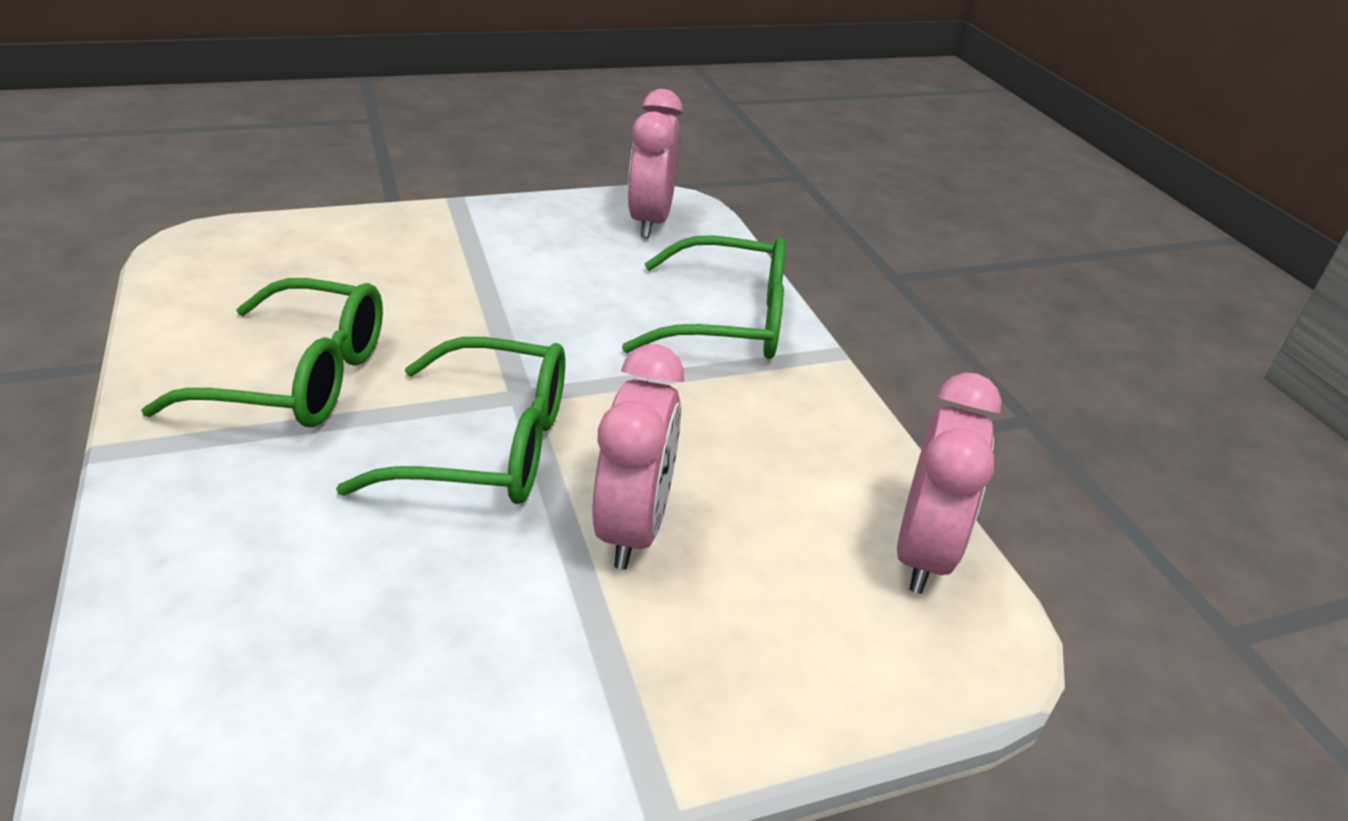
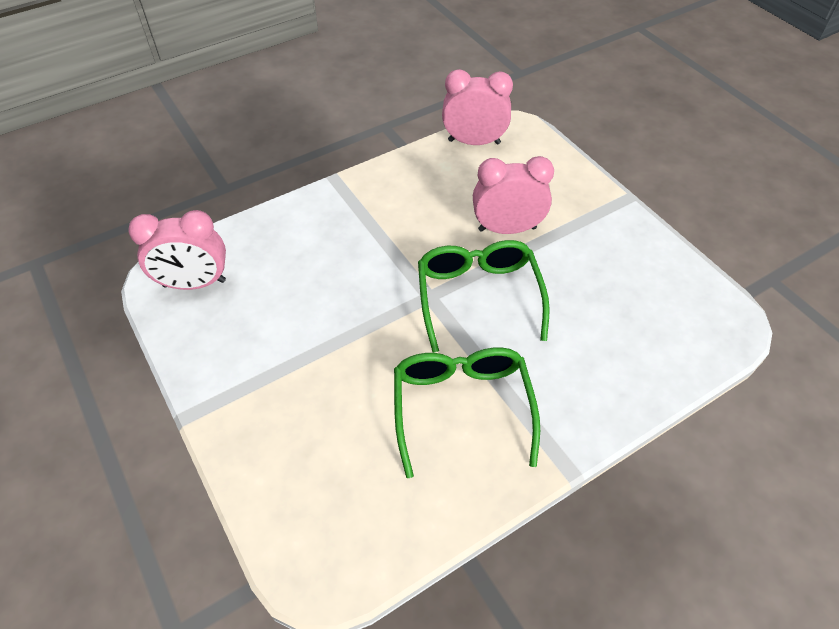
camera: 100 degrees left, 15 degrees up
(726, 320) = (317, 224): green glasses -> none

